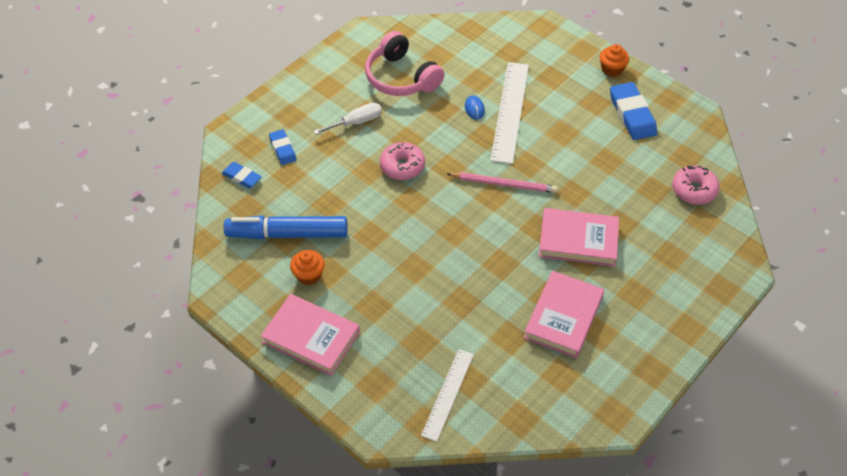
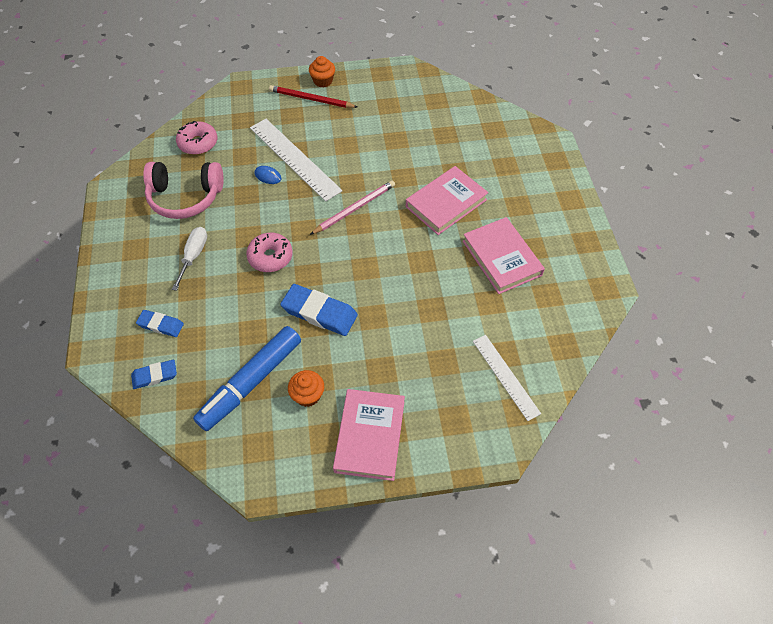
camera: 50 degrees left, 5 degrees up
(311, 337) = (370, 436): pink book -> pink book turned 60 degrees counterclockwise
(583, 76) = (311, 99): none -> red pencil
(632, 114) = (372, 99): blue eraser -> blue eraser (319, 312)
(694, 190) = (466, 116): pink donut -> pink donut (198, 143)

